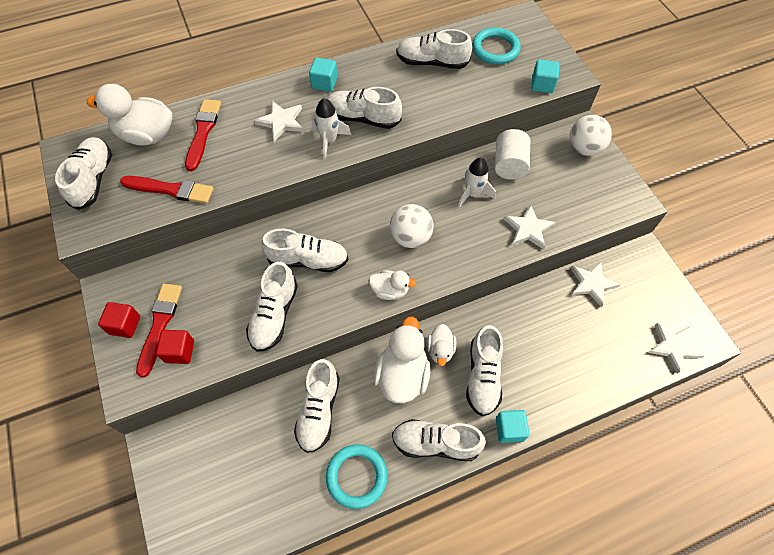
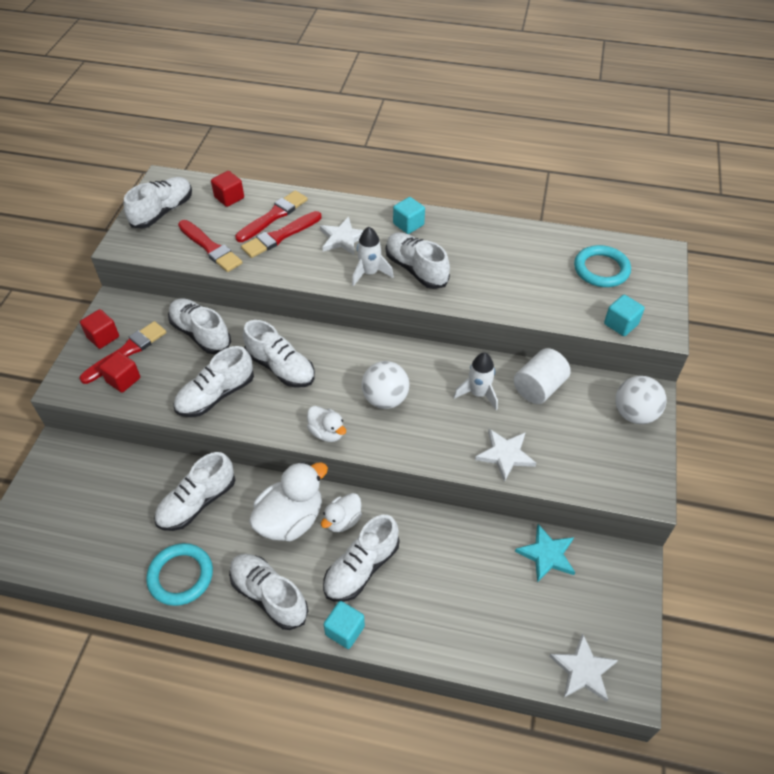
camera: 35 degrees right, 10 degrees down
(147, 135) = (229, 198): white duck -> red cube
(225, 147) = (280, 236): none -> red brush
(432, 62) = (525, 252): white shoe -> white shoe (200, 334)
(592, 284) = (547, 555): white star -> turquoise star

